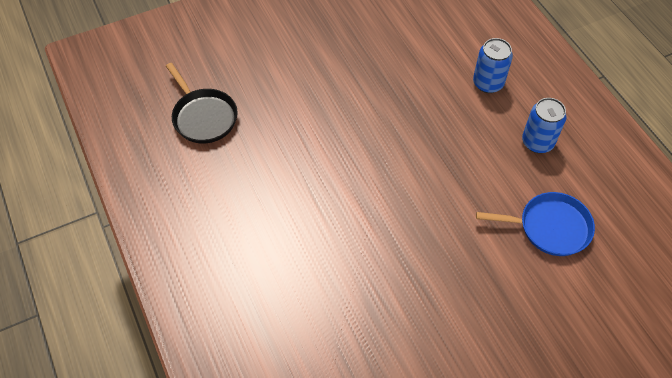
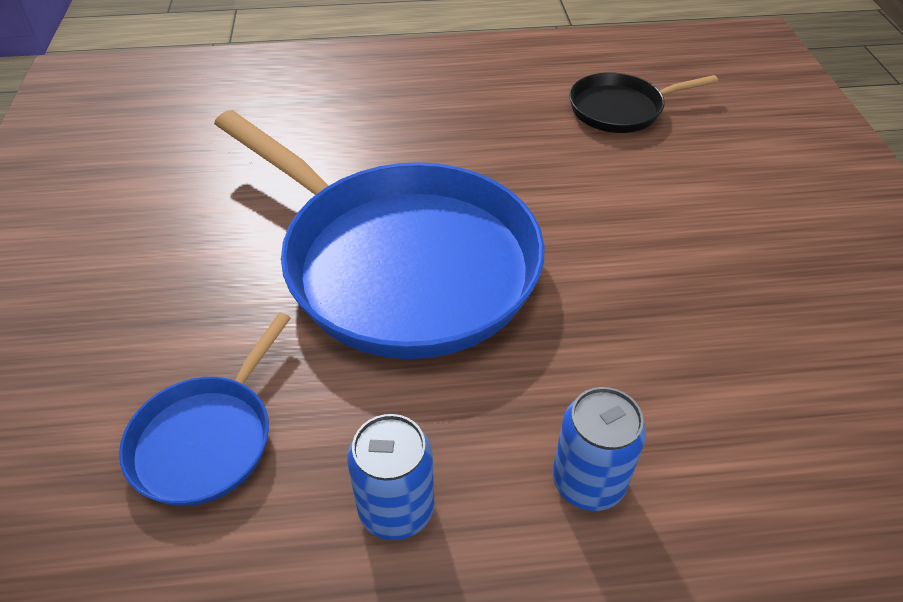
camera: 110 degrees right, 10 degrees down
(399, 189) = (402, 263): none -> blue pan

